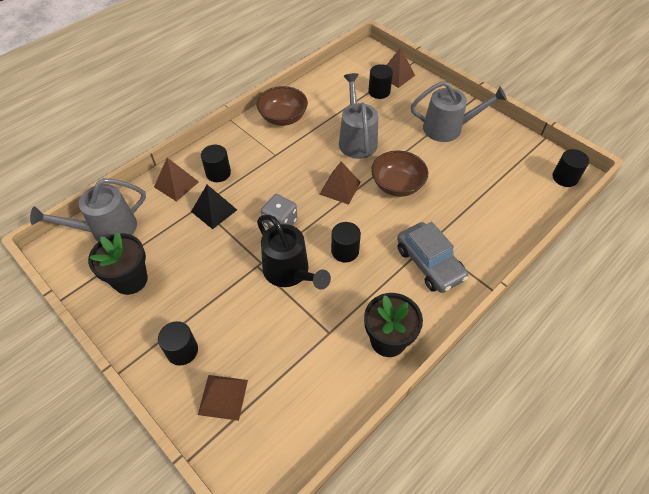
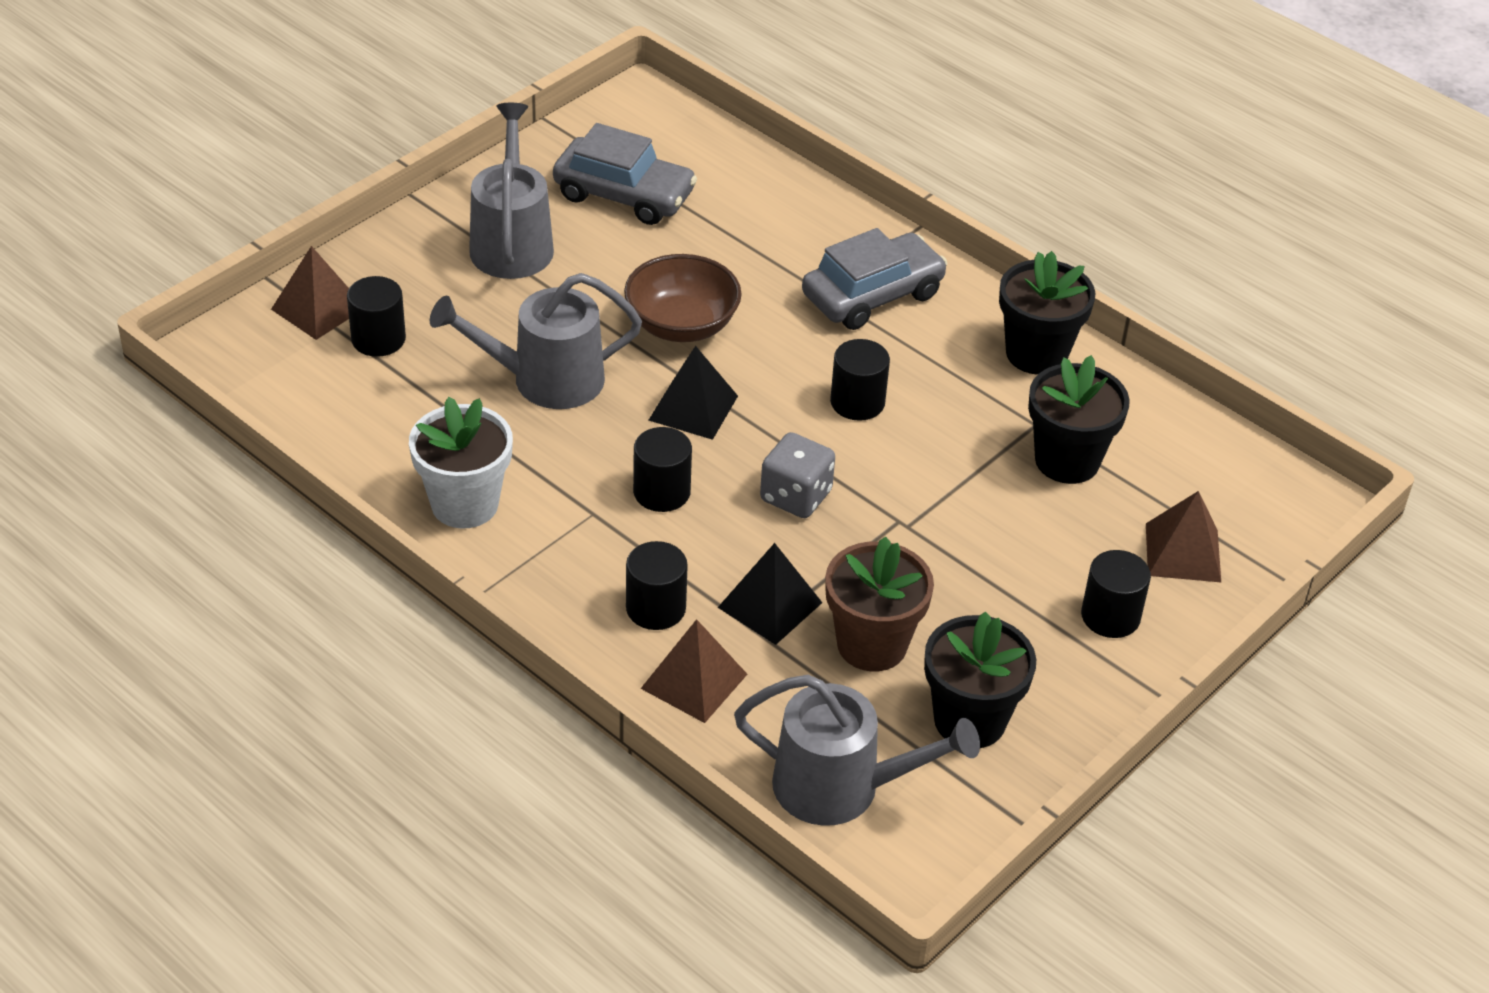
camera: 95 degrees left, 10 degrees down
(107, 229) = (840, 787): grey watering can -> grey watering can turned 45 degrees counterclockwise
(184, 246) = (872, 644): none -> brown flower pot
(283, 118) = (464, 504): brown bowl -> white flower pot
(289, 272) = (916, 478): black watering can -> none
(299, 345) = (1067, 460): none -> black flower pot
(340, 188) = (693, 408): brown pyramid -> black pyramid
(492, 166) = (624, 195): none -> grey car
(564, 178) = (653, 111): black cylinder -> black cylinder (661, 492)

